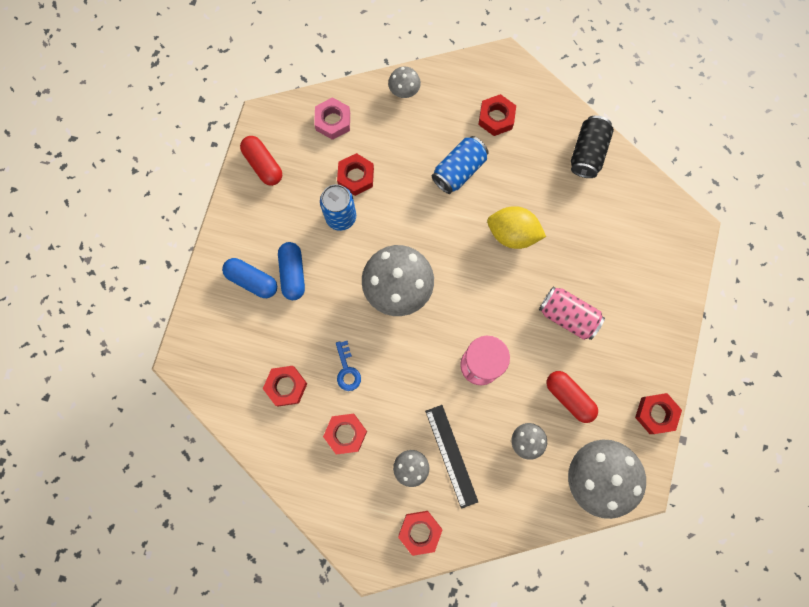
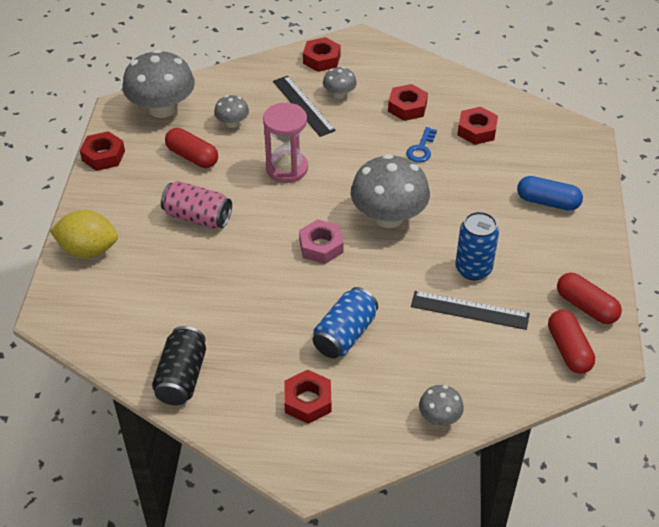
camera: 170 degrees right, 30 degrees down
(292, 129) = (568, 350): none -> red capsule
(293, 273) = (506, 213): blue capsule -> none
(333, 121) = (520, 366): pink nut -> pink nut (321, 246)
(347, 370) = (421, 149): blue key -> blue key turned 135 degrees counterclockwise
(356, 177) = (469, 310): red nut -> black ruler
(512, 234) = (268, 280): yellow lemon -> yellow lemon (88, 250)

